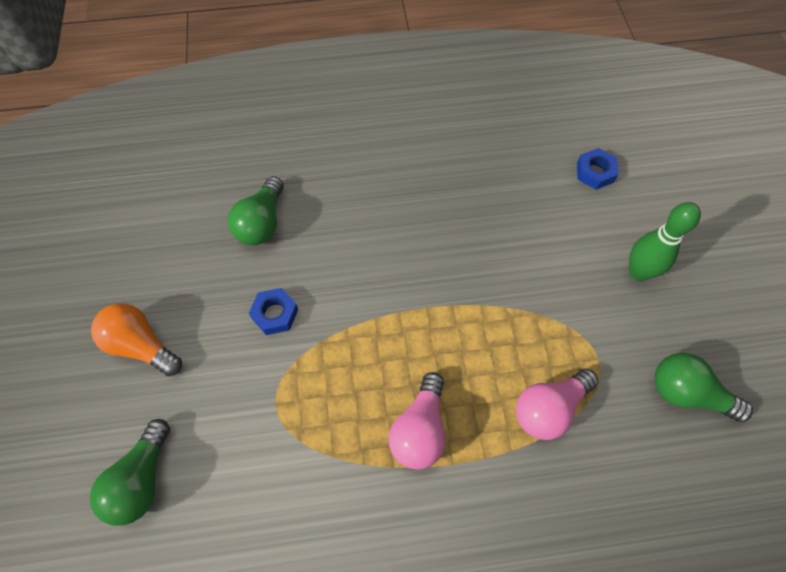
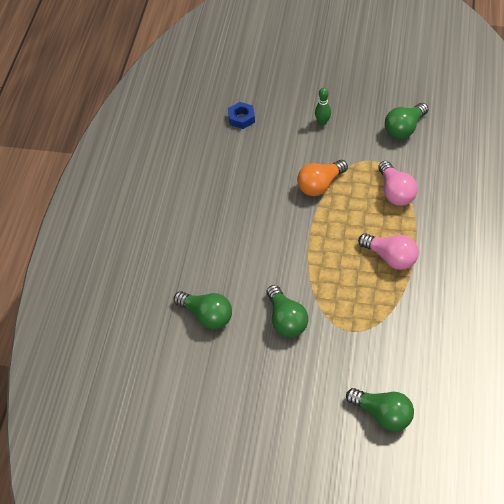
camera: 70 degrees left, 10 degrees down
(141, 345) = (283, 407): orange light bulb -> orange light bulb (320, 185)
(275, 314) = (286, 320): blue nut -> green light bulb
(638, 272) = (322, 122): green bowling pin -> green bowling pin, size x0.63

